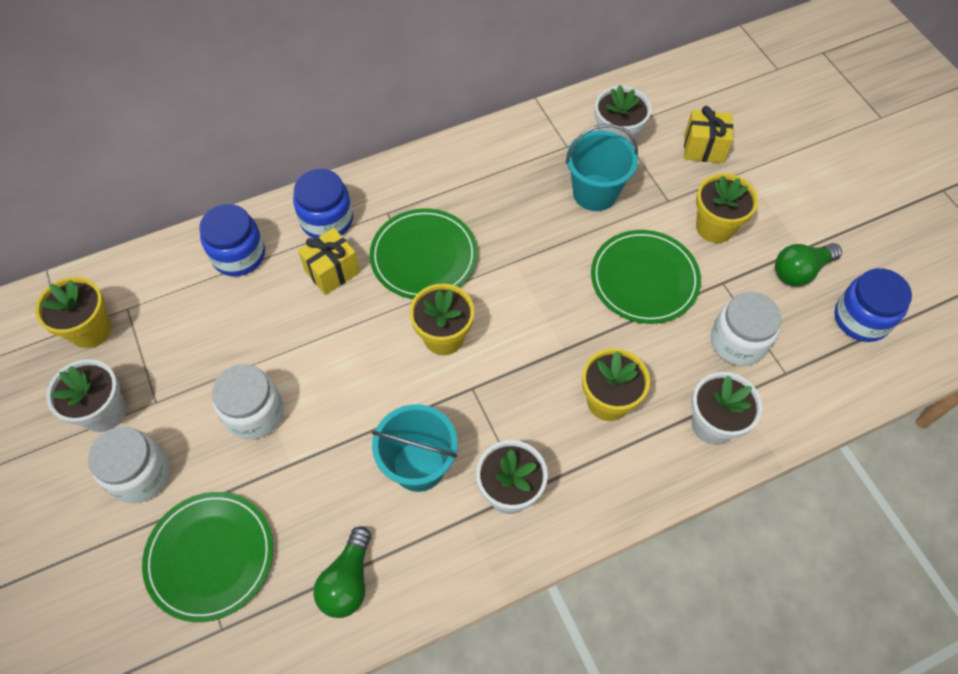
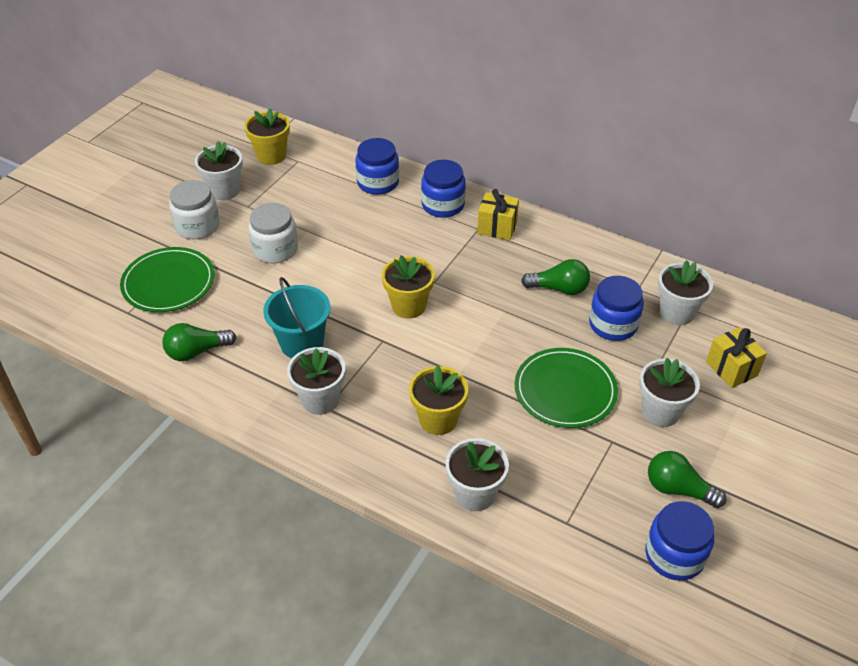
camera: 55 degrees right, 15 degrees down
(332, 271) = (407, 228): yellow gift -> yellow gift (497, 228)
(424, 256) = (462, 264): green plate -> none
(520, 202) = (559, 288): none -> green light bulb
(595, 193) = (613, 324): turquoise bucket -> blue jar
(714, 227) = (660, 412): yellow flower pot -> white flower pot
(738, 342) = (565, 476): white jar -> none

